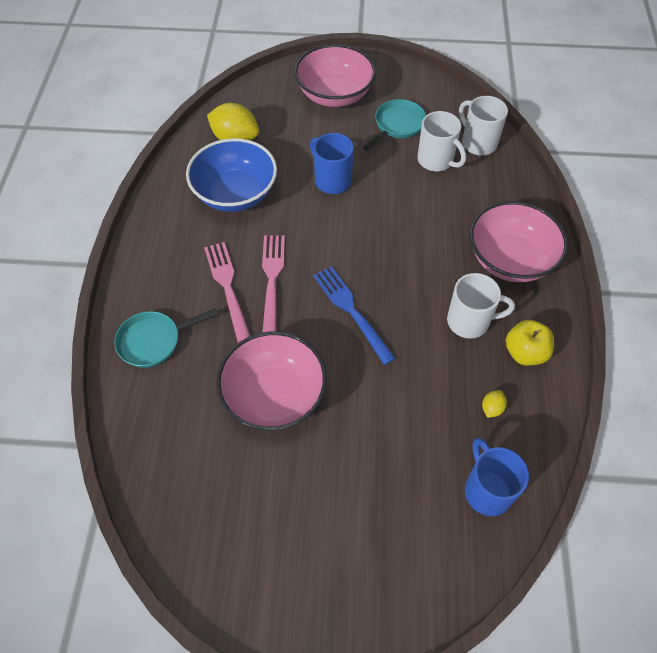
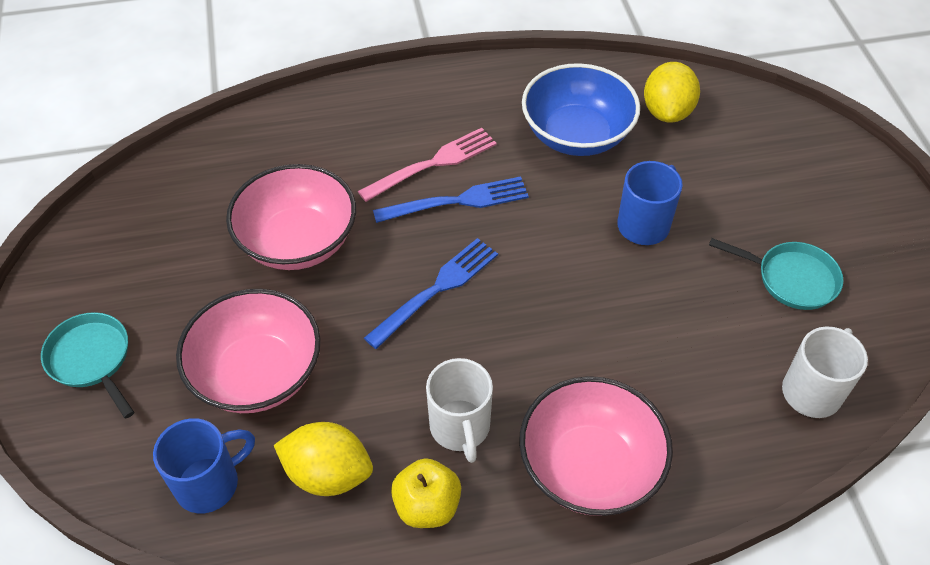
camera: 75 degrees right, 5 degrees down
(153, 341) = (343, 122): turquoise pan -> turquoise pan (92, 359)
(272, 280) = (457, 201): pink fork -> blue fork
(334, 95) = (810, 193): pink bowl -> pink bowl (257, 374)
(436, 160) = (744, 340): white mug -> none
(492, 408) = (328, 474): yellow lemon -> yellow lemon, size x2.21

